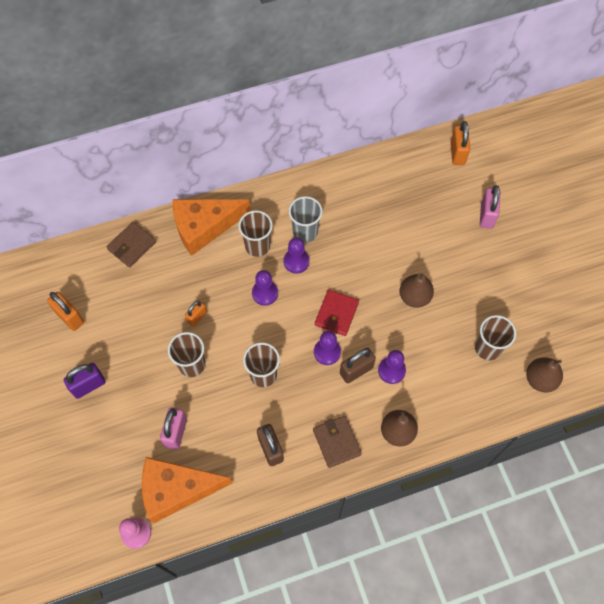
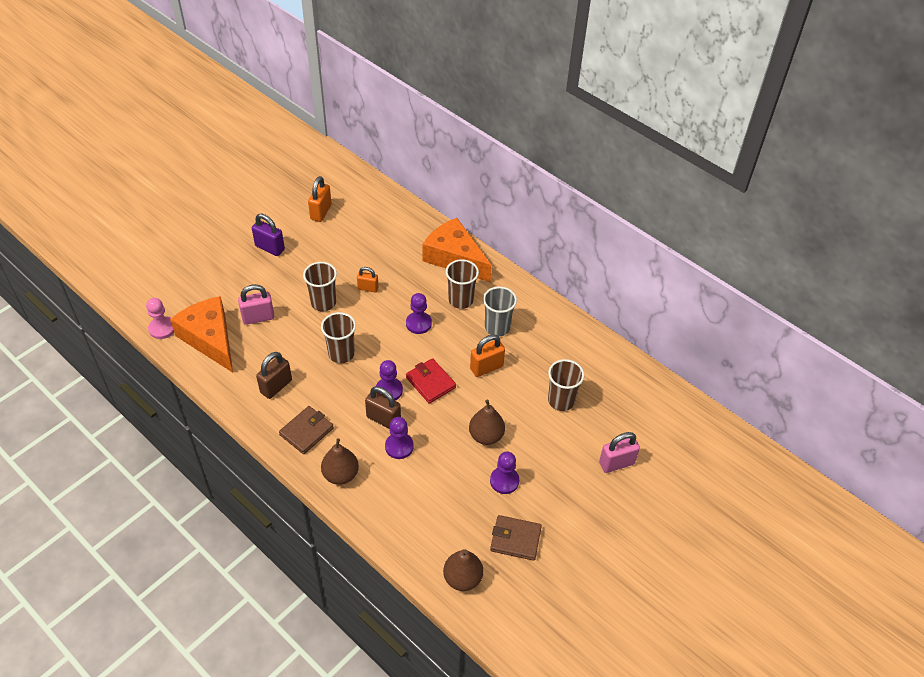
camera: 60 degrees right, 15 degrees down
(132, 246) = (406, 221): brown wallet -> brown wallet (515, 539)
(296, 261) = (463, 333): purple pawn -> purple pawn (504, 481)
(336, 314) = (430, 382): red wallet -> red wallet turned 60 degrees clockwise
(457, 153) = (669, 412): orange padlock -> orange padlock (486, 367)
(487, 348) = (469, 518): brown cup -> brown cup (561, 401)

